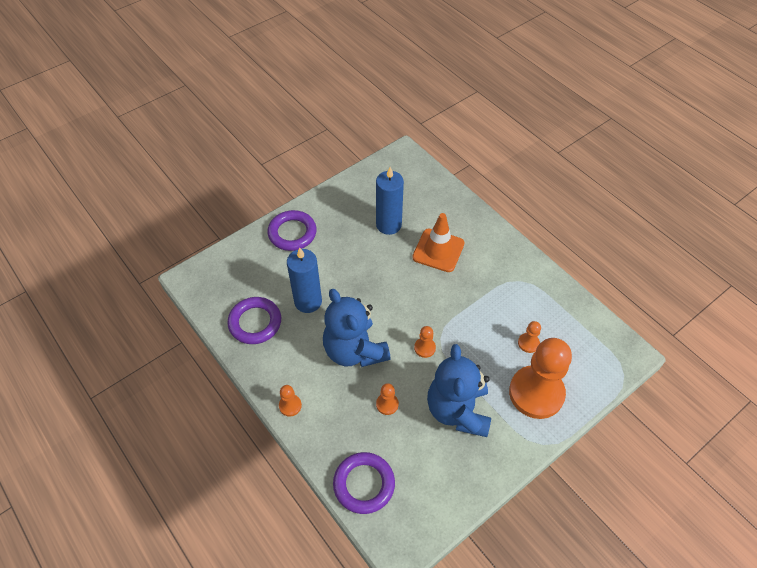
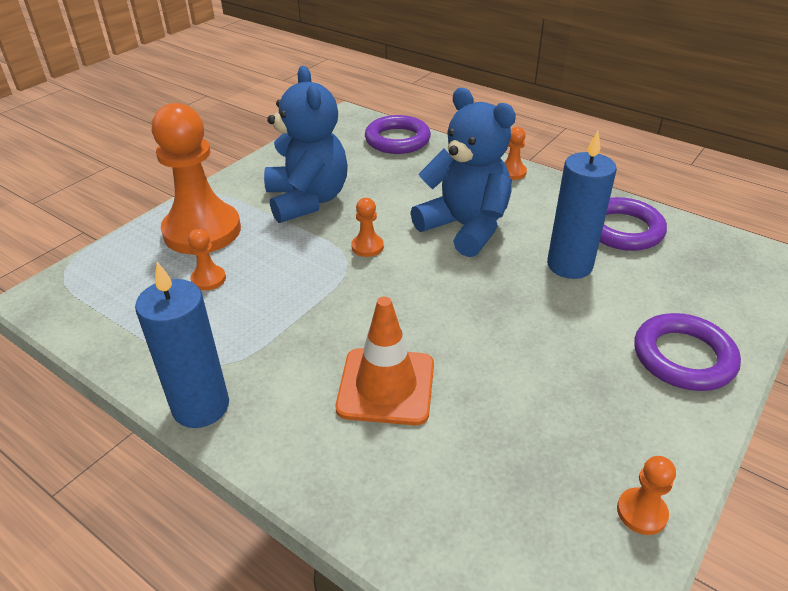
camera: 165 degrees right, 15 degrees down
(387, 404) = (398, 191): orange pawn -> orange pawn (641, 512)
(388, 225) = (508, 416): blue candle -> blue candle (201, 406)

